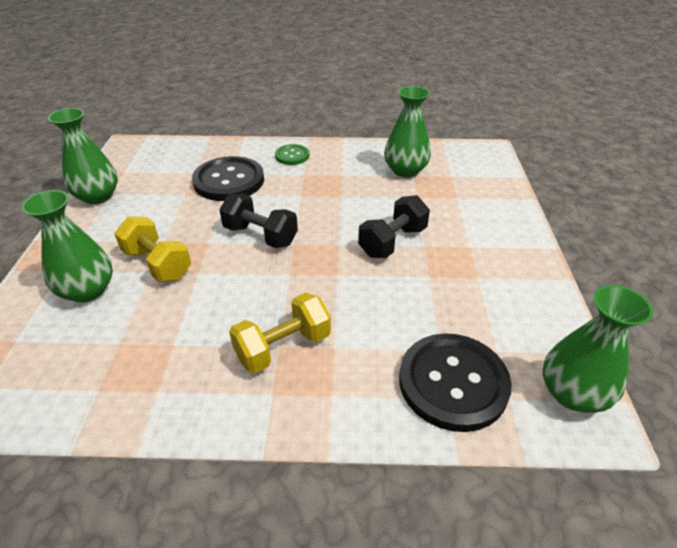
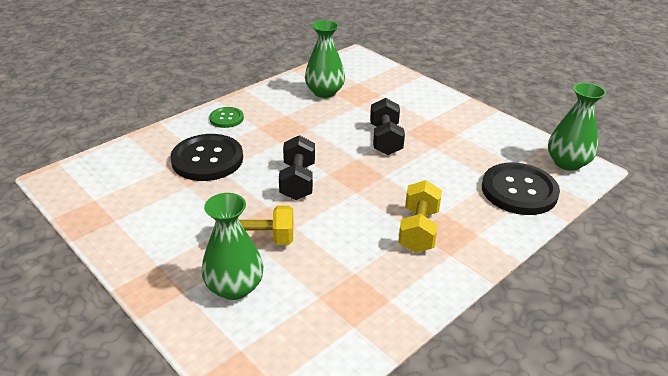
camera: 45 degrees left, 5 degrees down
(97, 196) = (108, 229): green vase -> none
(260, 235) = (298, 181): black dumbbell -> black dumbbell turned 75 degrees counterclockwise

